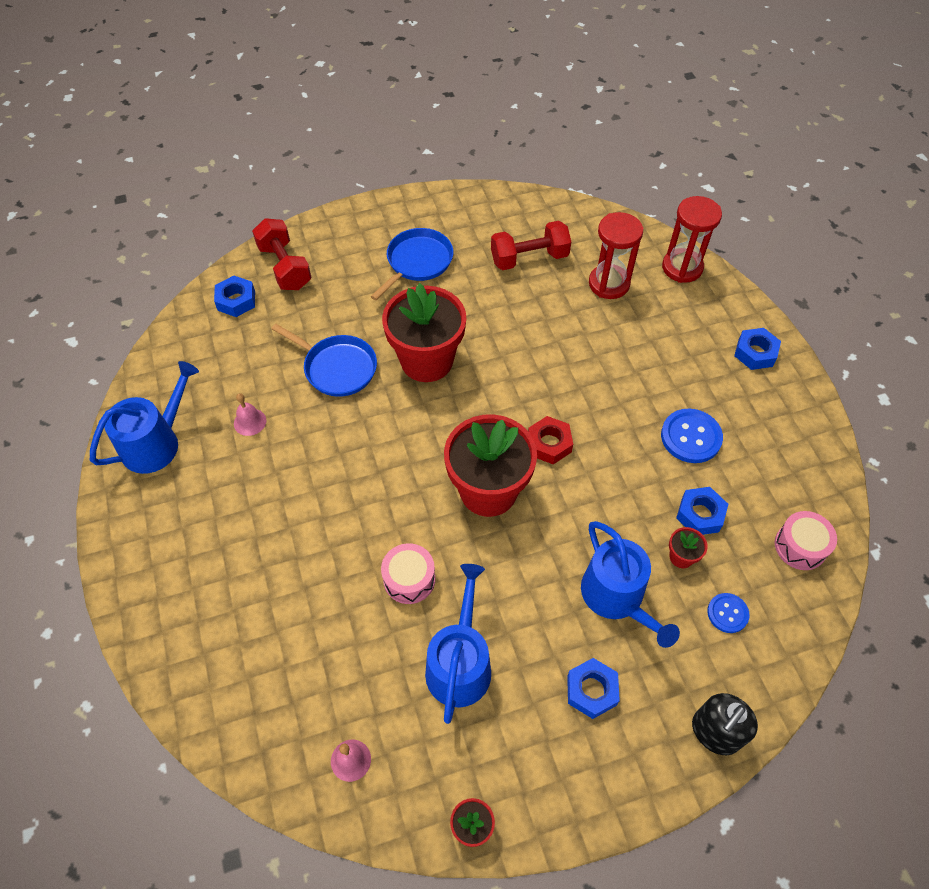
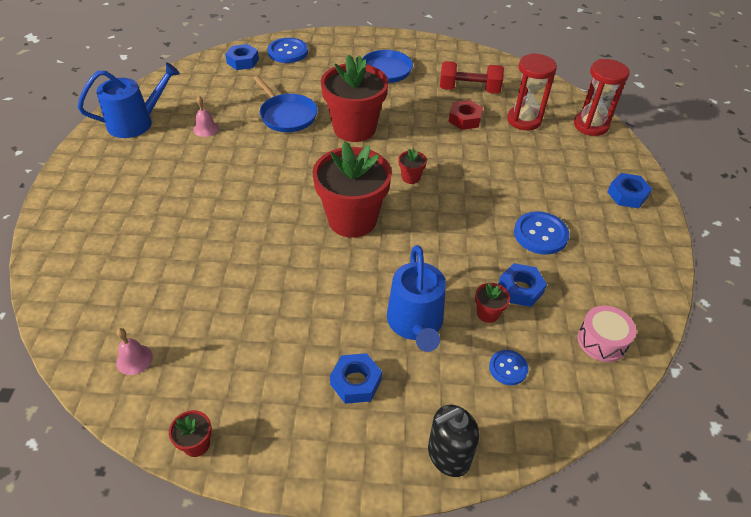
camera: 20 degrees right, 10 degrees down
(285, 267) = (288, 52): red dumbbell -> blue button
(409, 579) = (256, 256): pink drum -> none
(459, 664) = (259, 325): blue watering can -> none
(523, 409) = (411, 177): none -> red flower pot
(549, 444) = (418, 204): red nut -> red nut (465, 119)

